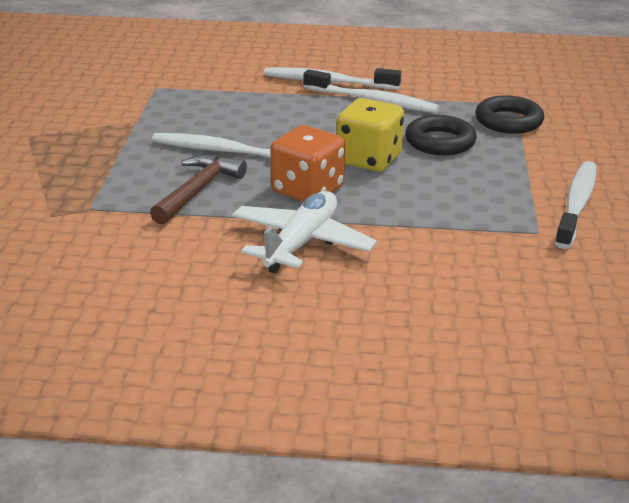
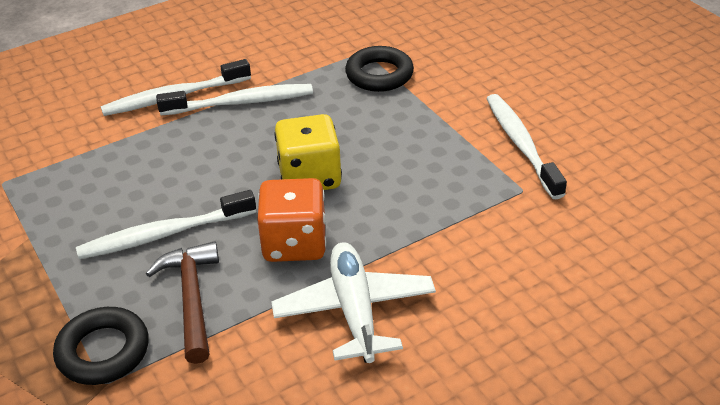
camera: 35 degrees left, 10 degrees up
(440, 142) = (348, 126): black ring -> black ring (103, 351)

